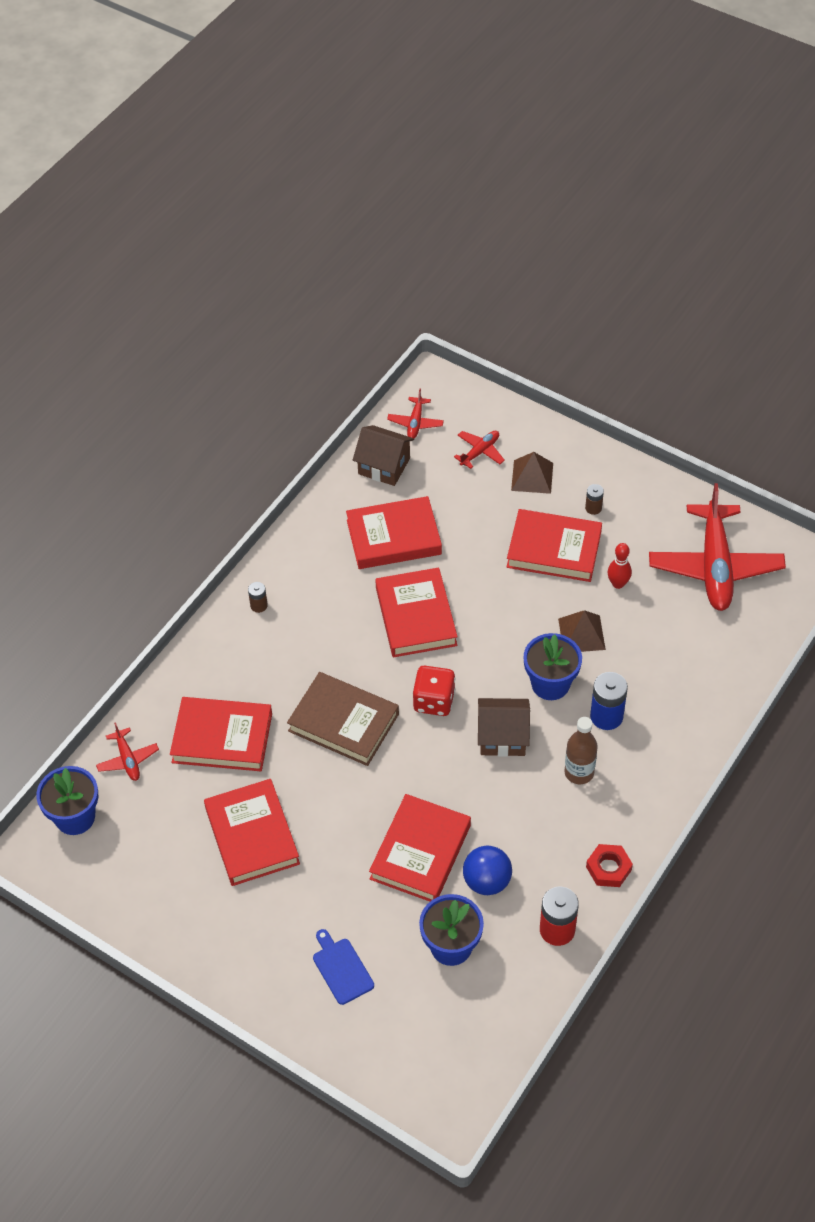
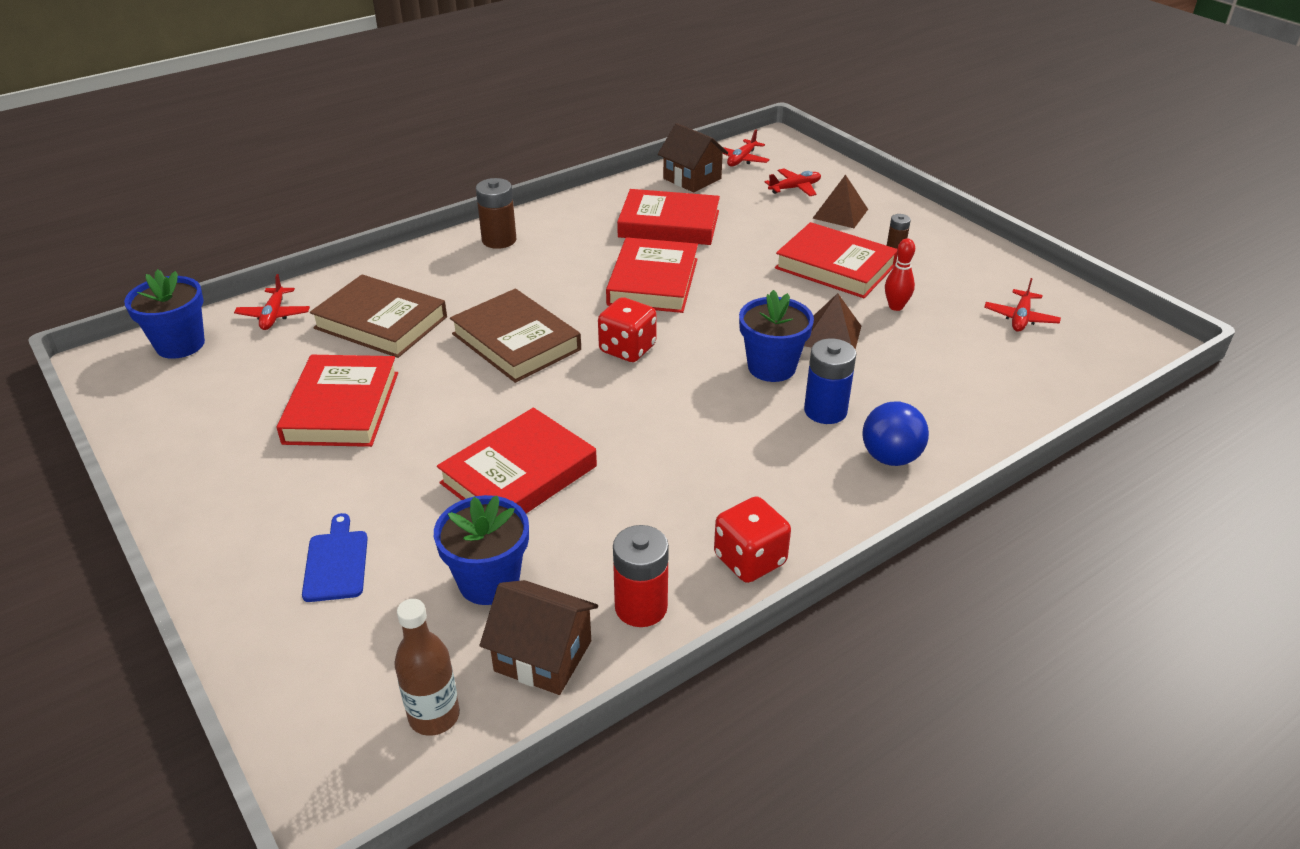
camera: 20 degrees right, 15 degrees down
(222, 738) = (381, 323): red book -> brown book
(259, 605) = (499, 240): brown battery -> brown battery, size x1.84
(487, 881) = (580, 527): blue ball -> blue ball (890, 457)
(502, 737) = (687, 397): brown house -> brown house (543, 656)
(579, 772) = (762, 453): brown bottle -> brown bottle (434, 716)
(608, 868) = (750, 560): red nut -> red dice
(714, 566) = (1020, 318): red plane -> red plane, size x0.44

